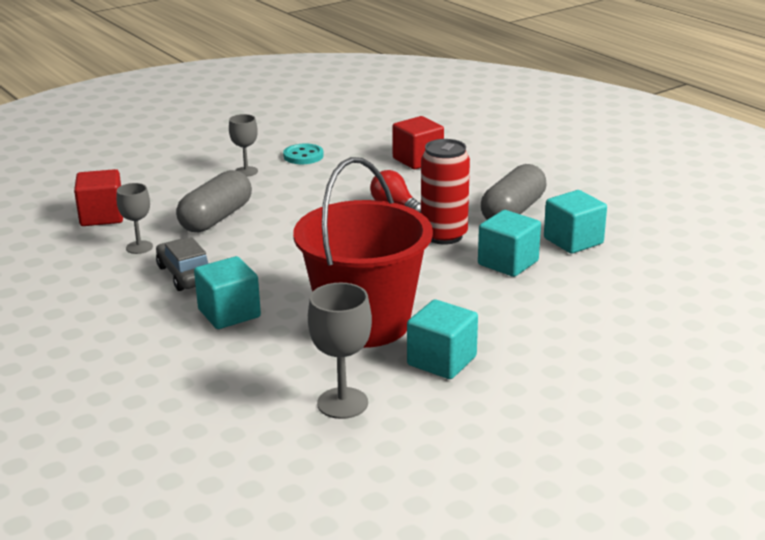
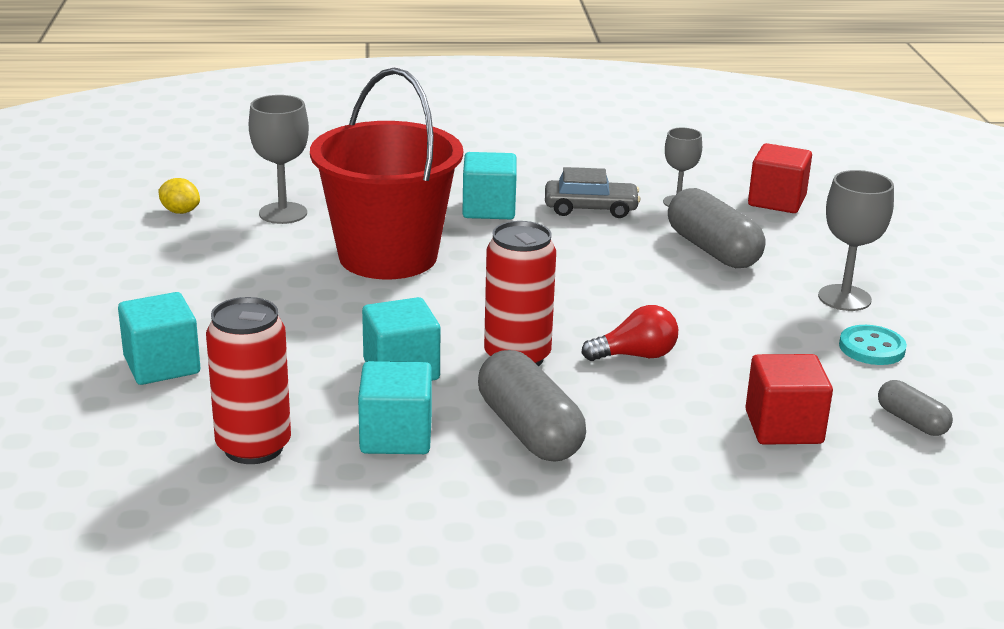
camera: 120 degrees right, 0 degrees up
(246, 171) = (844, 298): grey goblet -> grey goblet, size x1.52
(371, 137) = (911, 421): none -> grey capsule
(402, 461) = (180, 211): none -> yellow lemon
(442, 361) = (276, 267): turquoise cube -> turquoise cube (162, 365)
(647, 273) = (253, 447): none -> red can

